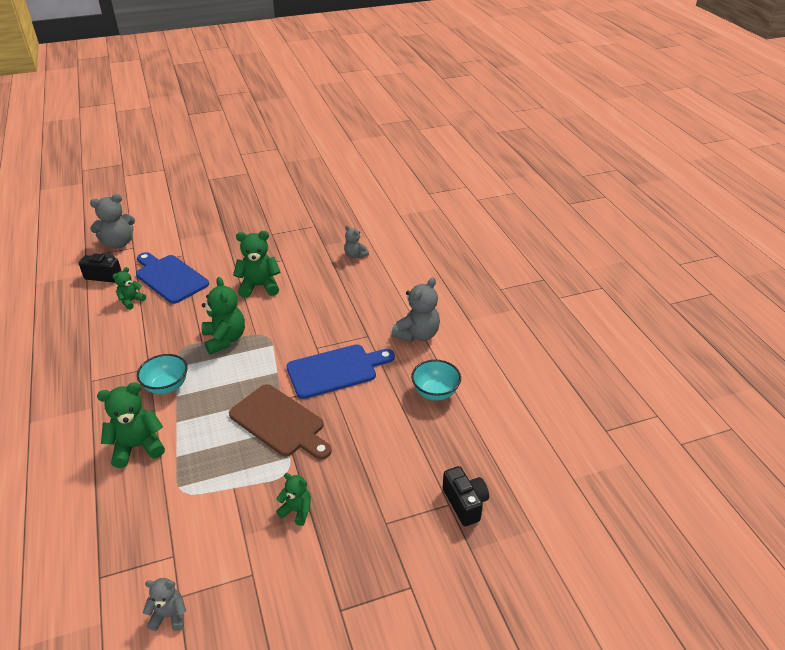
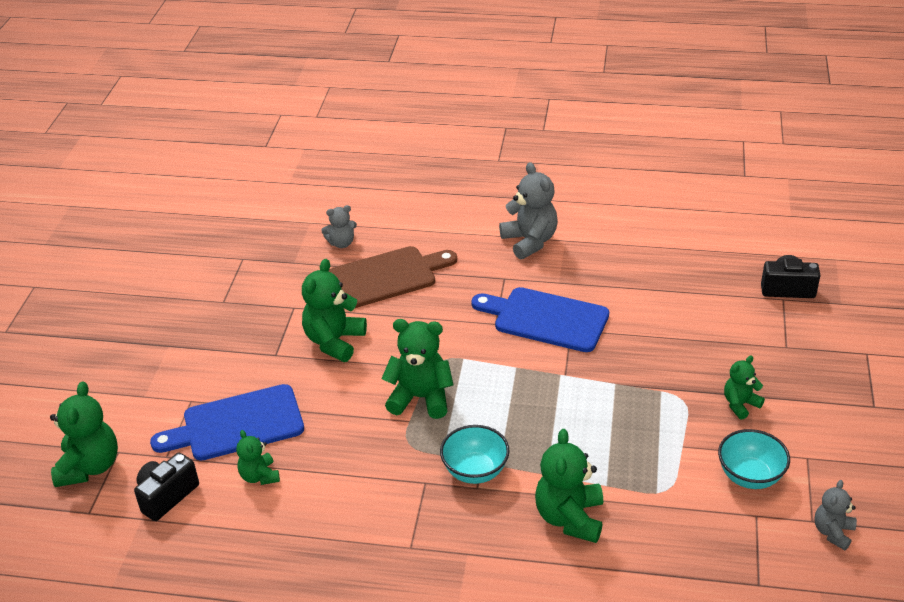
camera: 60 degrees left, 0 degrees up
(118, 243) = (89, 467): grey teddy bear -> green teddy bear
(280, 422) = (603, 385): brown cutting board -> brown cutting board (386, 277)
(335, 370) = (546, 319): blue cutting board -> blue cutting board turned 75 degrees counterclockwise
(435, 392) = (629, 258): turquoise bowl -> turquoise bowl (750, 476)

